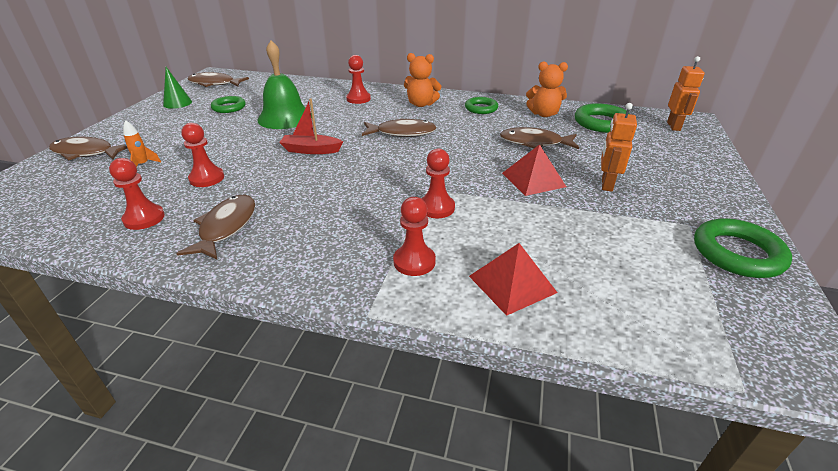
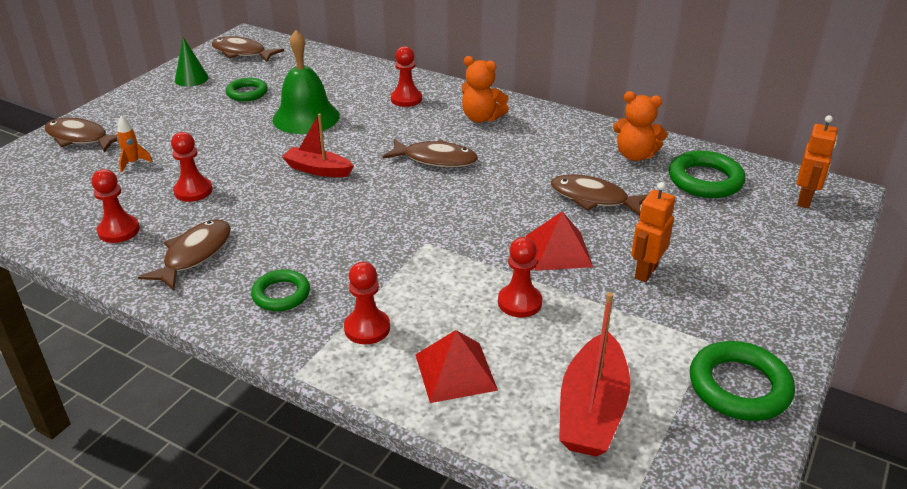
camera: 15 degrees right, 0 degrees up
(436, 208) = (423, 269): red pawn -> red pawn (519, 302)
(481, 108) = (556, 135): green ring -> green ring (281, 294)
(644, 293) = (592, 410): none -> red boat

